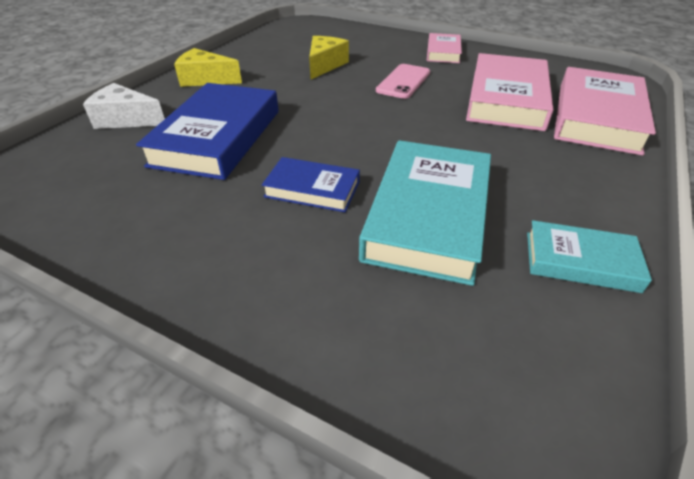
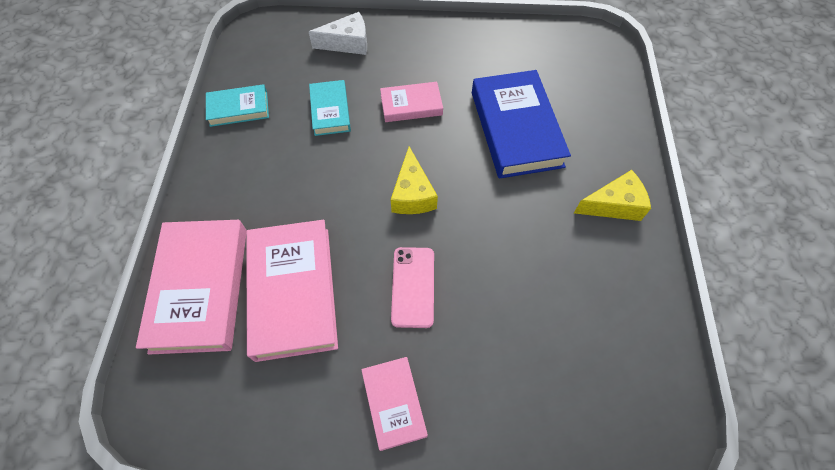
camera: 155 degrees right, 20 degrees up
(126, 119) = (605, 121): white cheese -> white cheese (347, 43)
(312, 189) = (411, 105): blue book -> pink book
(325, 65) = (521, 291): yellow cheese -> yellow cheese (412, 194)
(428, 215) = (330, 111): turquoise book -> turquoise book, size x0.54

